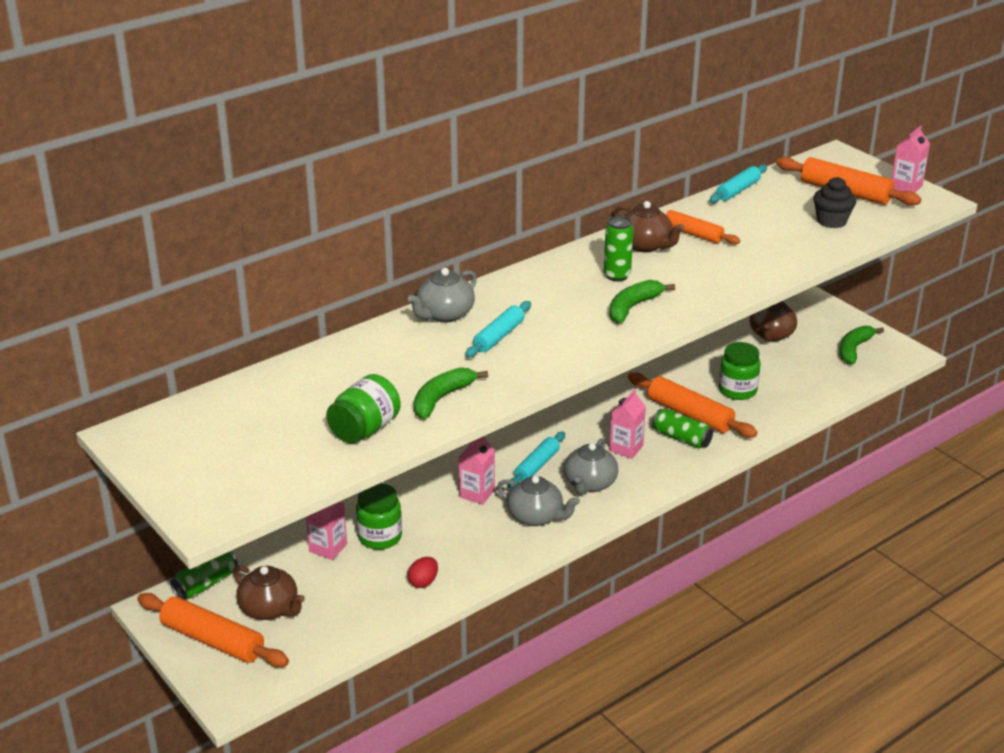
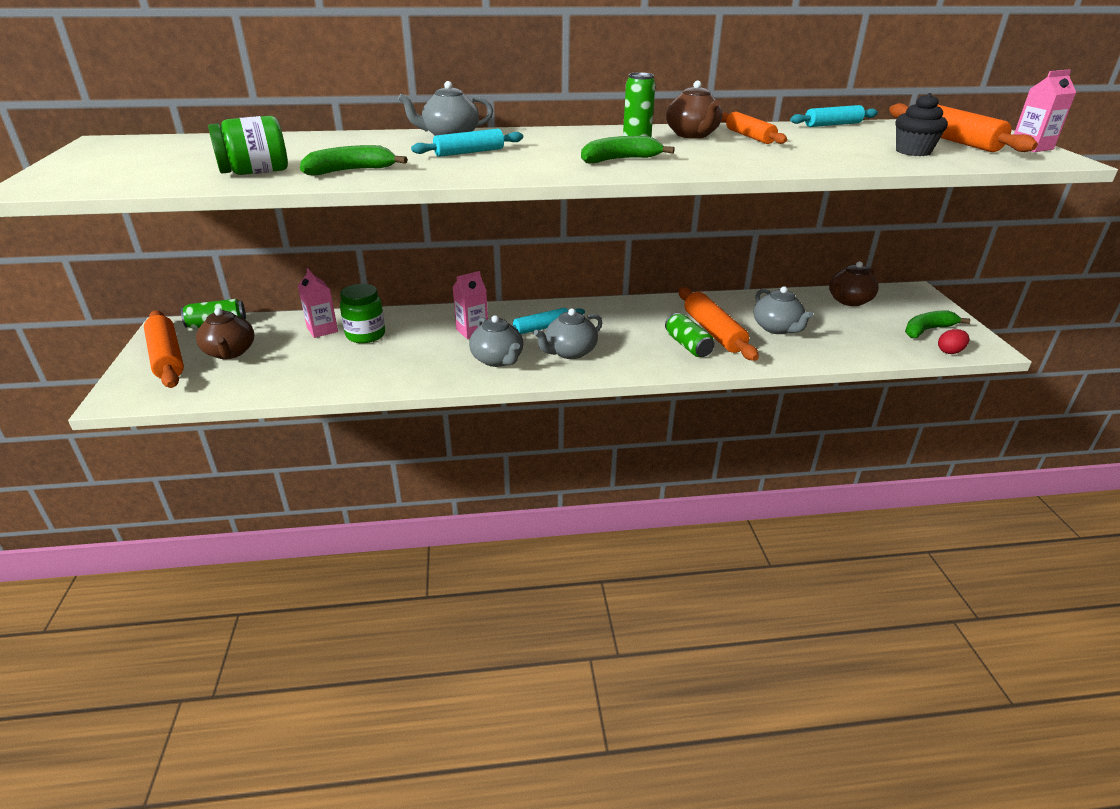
camera: 30 degrees right, 0 degrees up
(423, 582) = (354, 373): red egg -> red egg (950, 351)
(626, 448) = (629, 338): pink carton -> none
(737, 390) = (777, 328): green jar -> grey teapot

